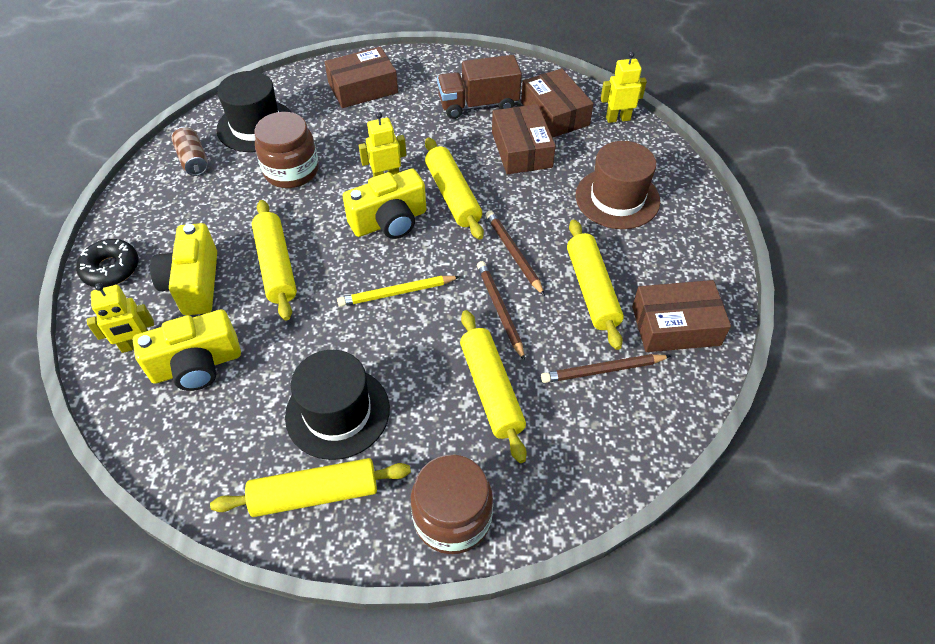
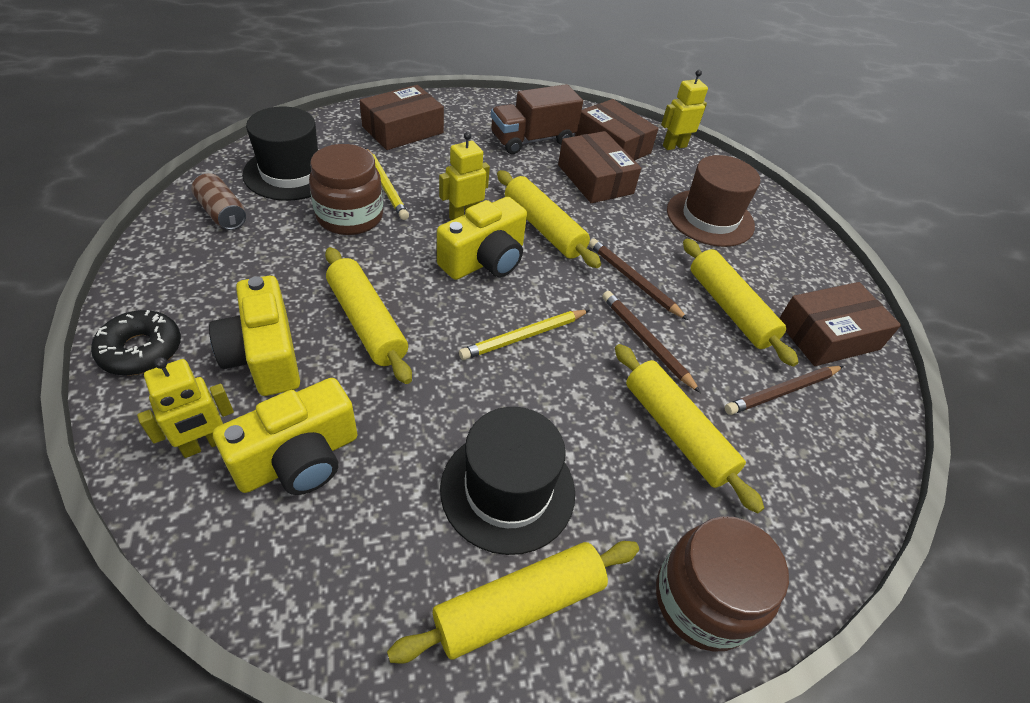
camera: 20 degrees left, 5 degrees down
(330, 144) = (385, 186): none -> yellow pencil

